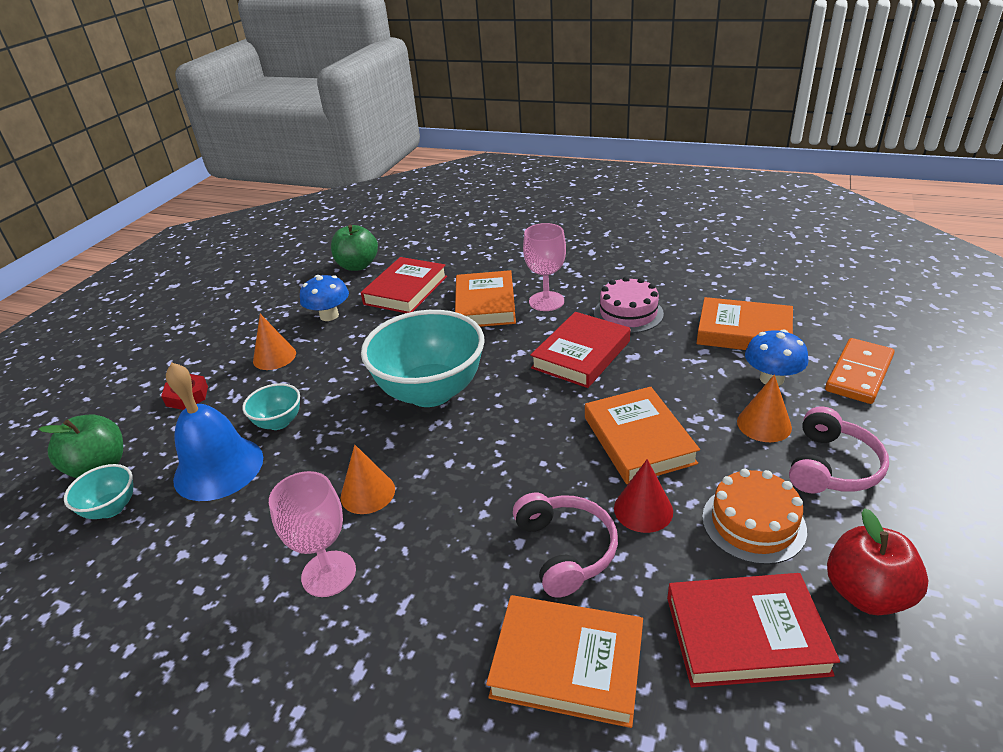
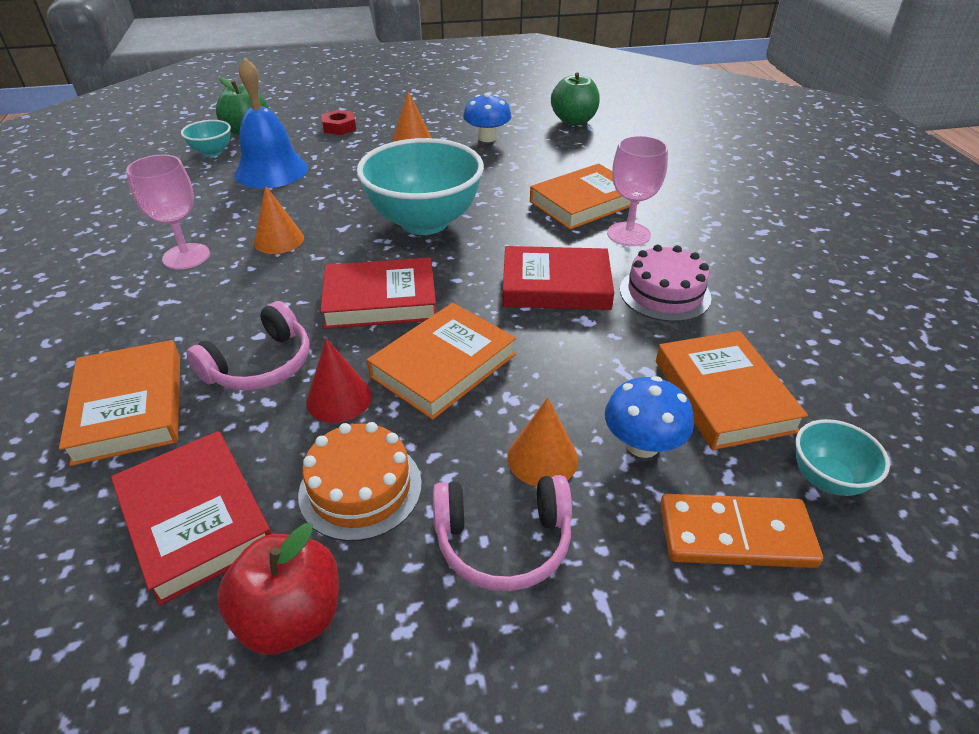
camera: 55 degrees right, 5 degrees up
(279, 422) = (335, 172): turquoise bowl -> turquoise bowl (827, 479)
(406, 290) = (562, 156): red book -> red book (380, 300)

